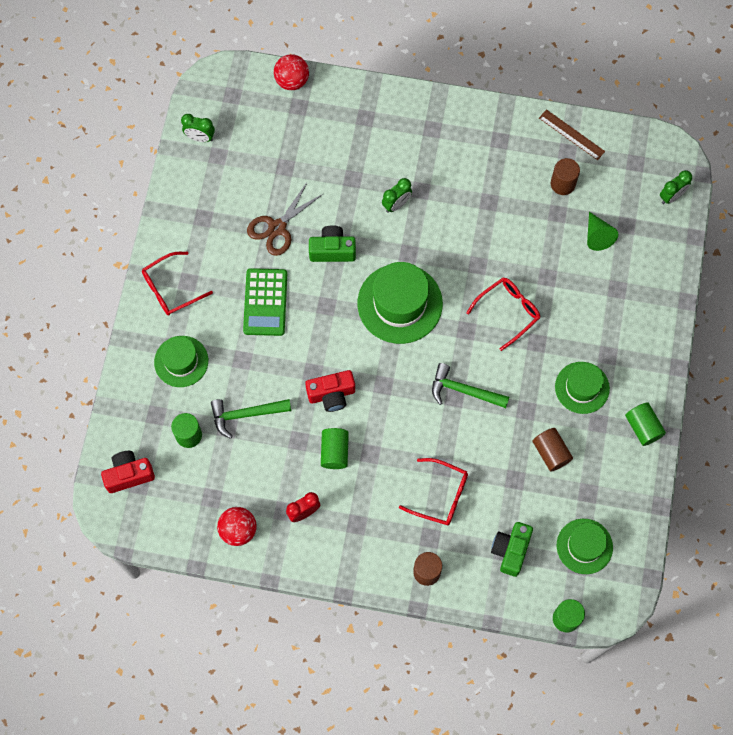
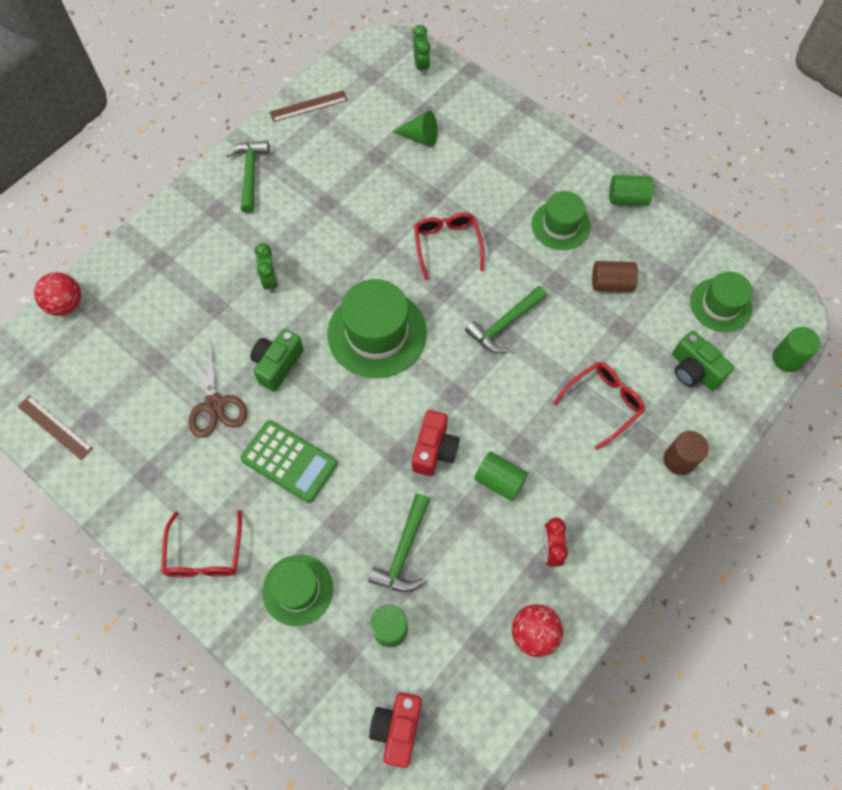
camera: 60 degrees left, 5 degrees down
(200, 137) = (55, 427): green clock -> brown ruler
(479, 132) = (250, 174): none -> green hammer
(562, 184) = (351, 137): brown cylinder -> none

